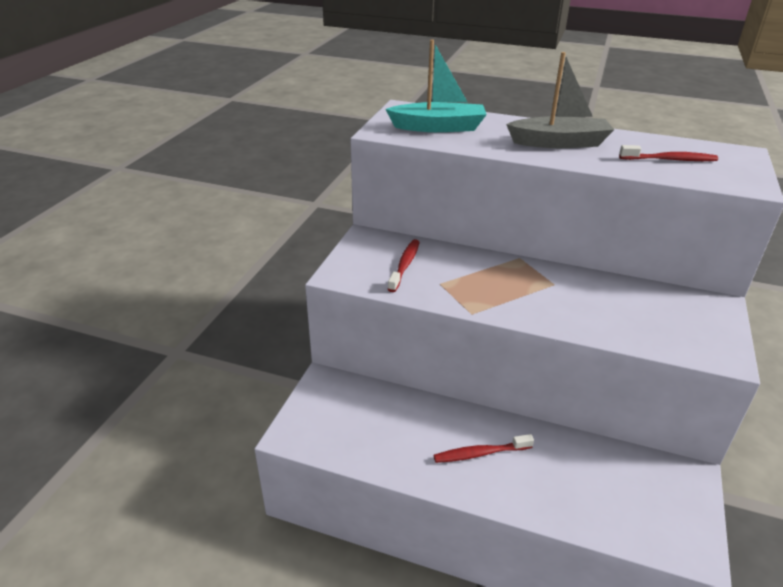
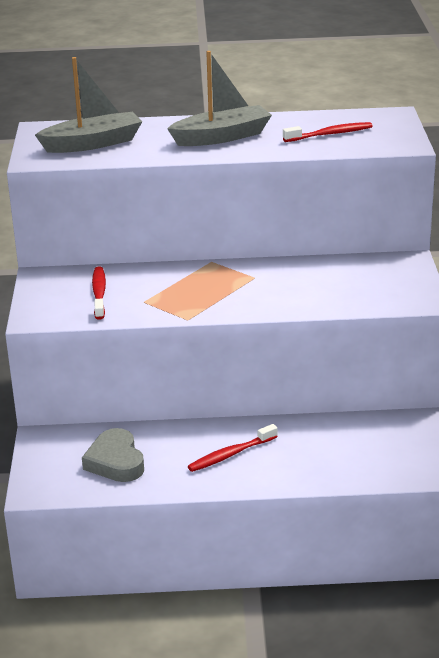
camera: 20 degrees left, 5 degrees down
(373, 427) = (115, 461): none -> grey heart
(438, 127) = (92, 143): turquoise boat -> grey boat

